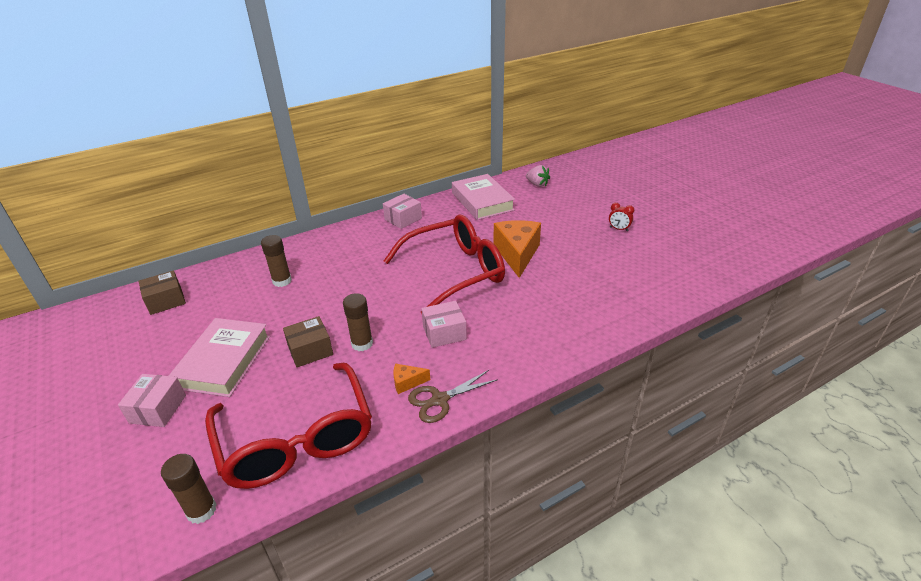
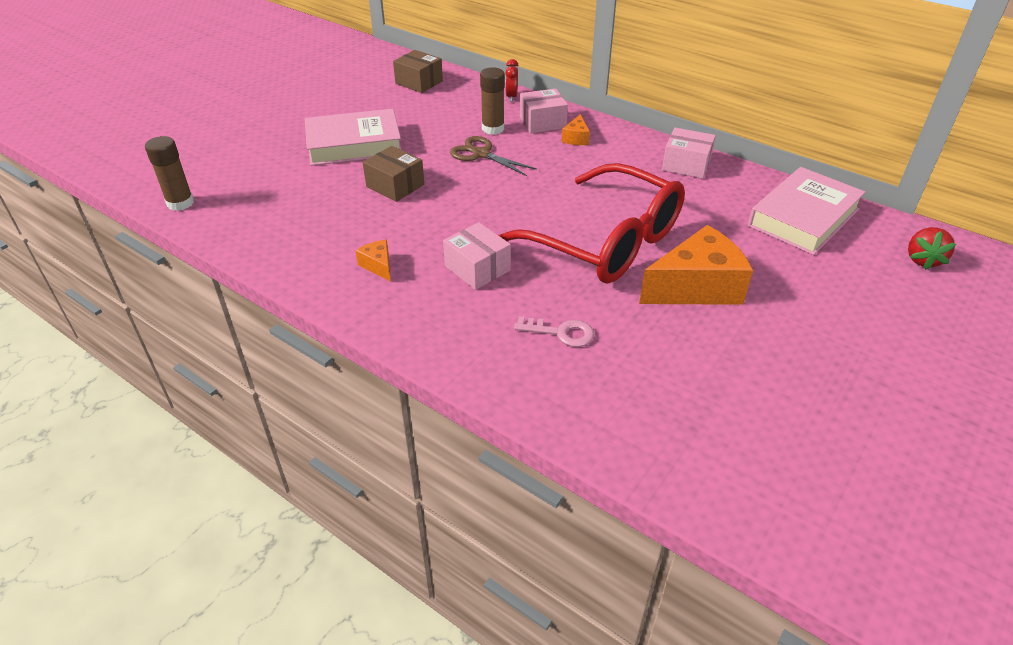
camera: 65 degrees right, 5 degrees up
(158, 409) = (282, 137): pink box -> pink box (542, 122)
(297, 440) = (271, 222): red glasses -> none
(333, 249) = (576, 138): none -> orange cheese
(362, 343) = (423, 214): brown glue stick -> none
(440, 400) = (362, 298): brown scissors -> brown scissors (481, 154)
(528, 315) = (560, 333): none -> pink key
(537, 184) = (922, 260): pink strawberry -> red strawberry
(619, 229) = (885, 391): red clock -> red clock (511, 97)

